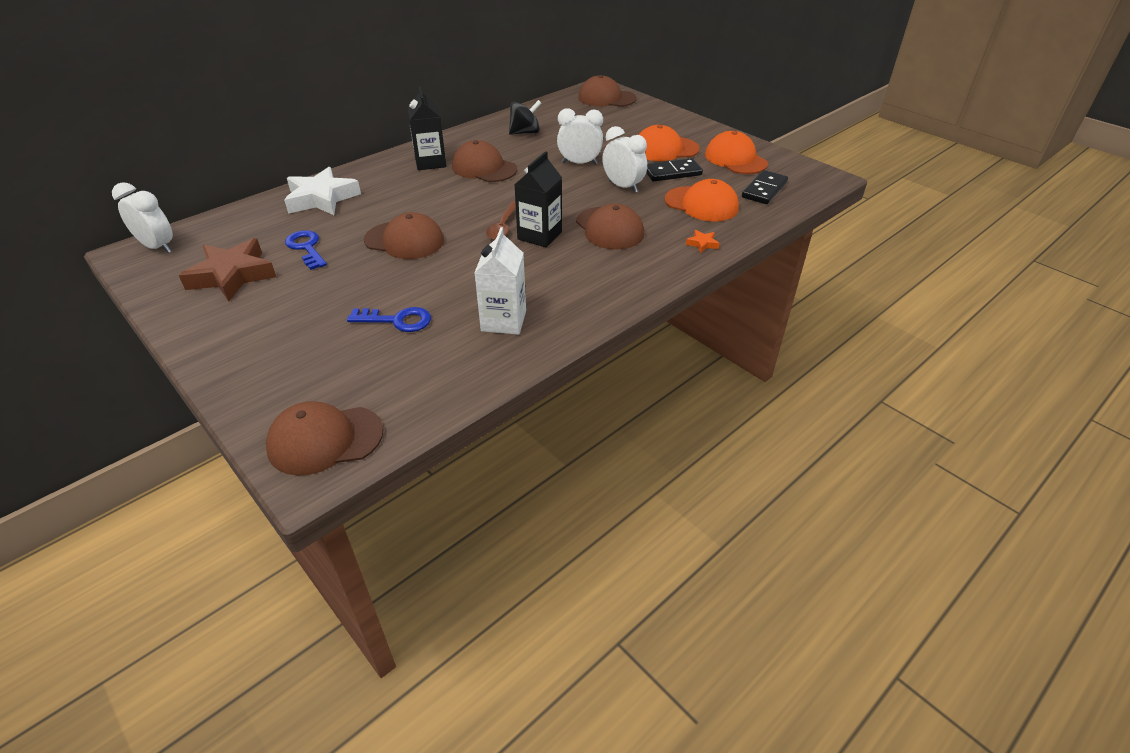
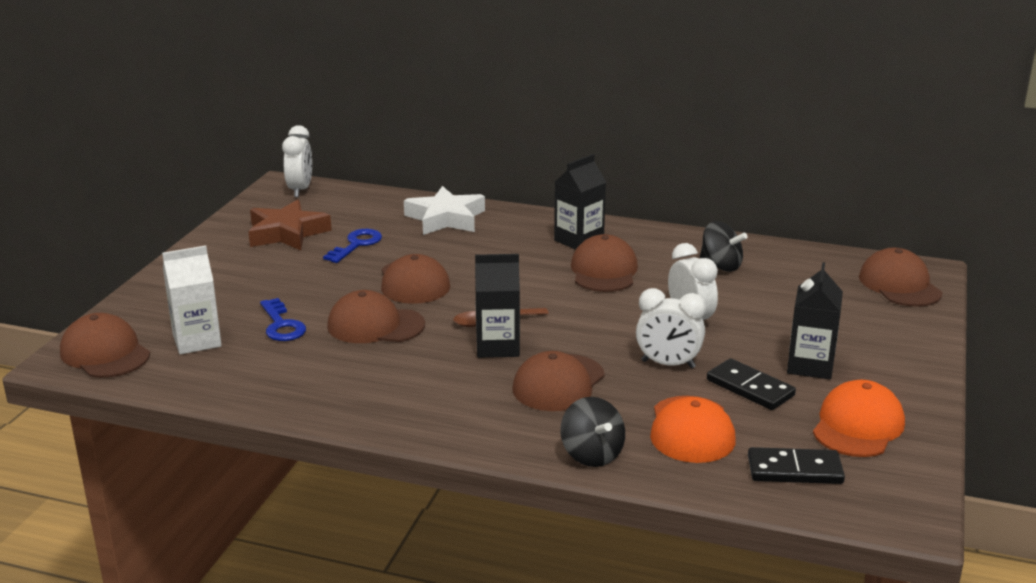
camera: 60 degrees right, 15 degrees down
(451, 276) = (375, 325): none -> brown cap
(503, 321) = (323, 376): white carton -> white carton (197, 341)
(623, 187) = (668, 364): white clock -> white clock turned 90 degrees clockwise
(665, 149) = (810, 366): orange cap -> black carton
(702, 244) = (591, 454): orange star -> black spinning top

